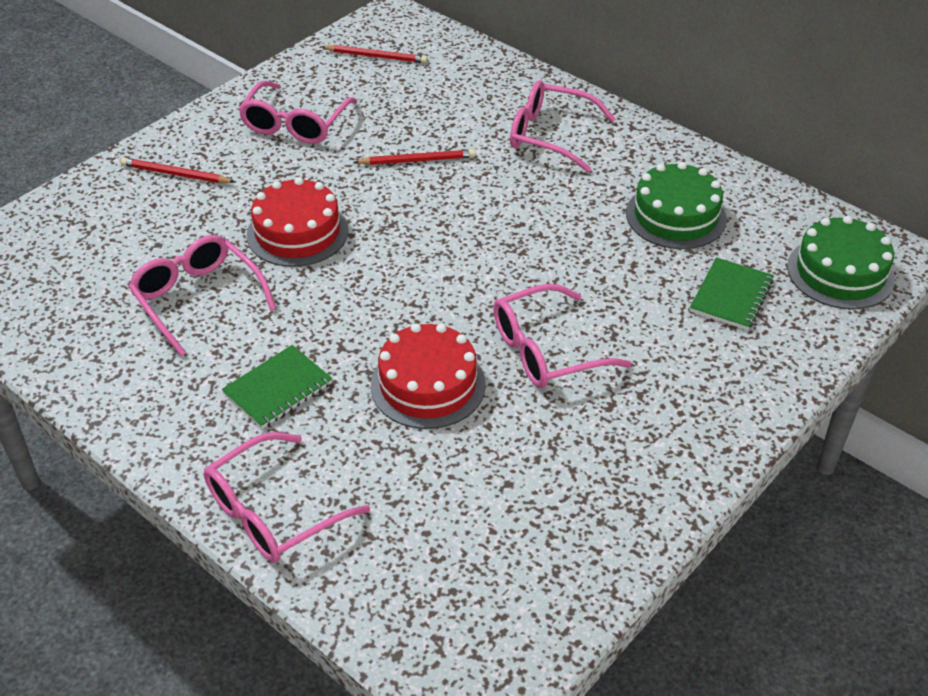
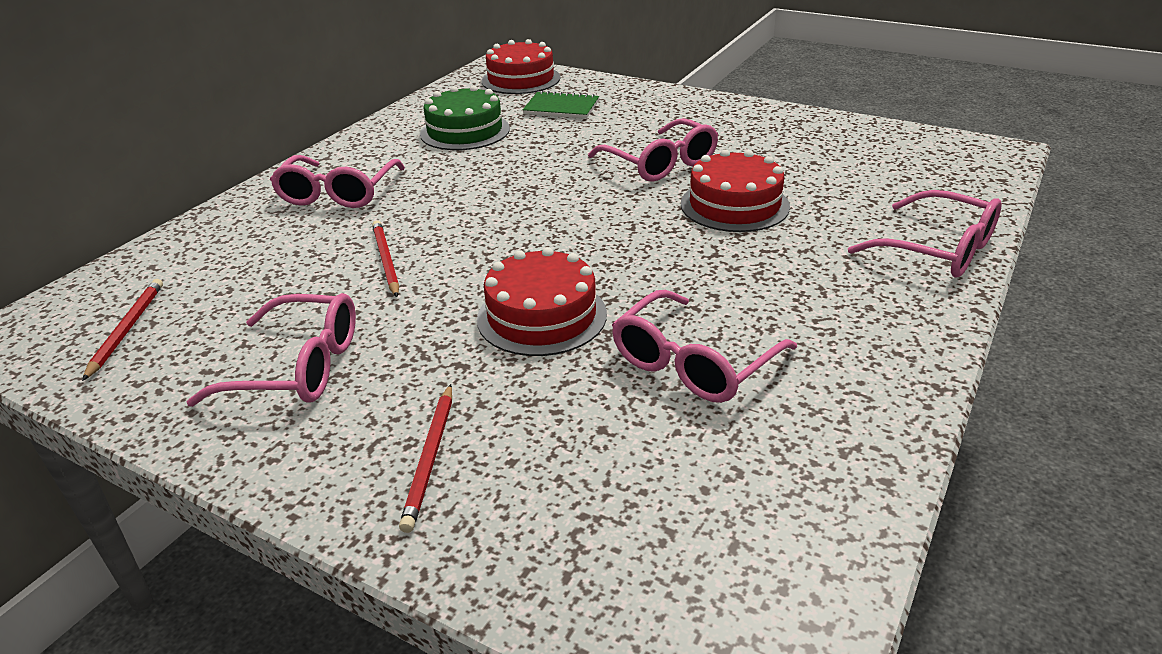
camera: 100 degrees left, 10 degrees down
(278, 389) = (795, 277): green notebook -> none
(840, 272) = (521, 79): green cake -> red cake

